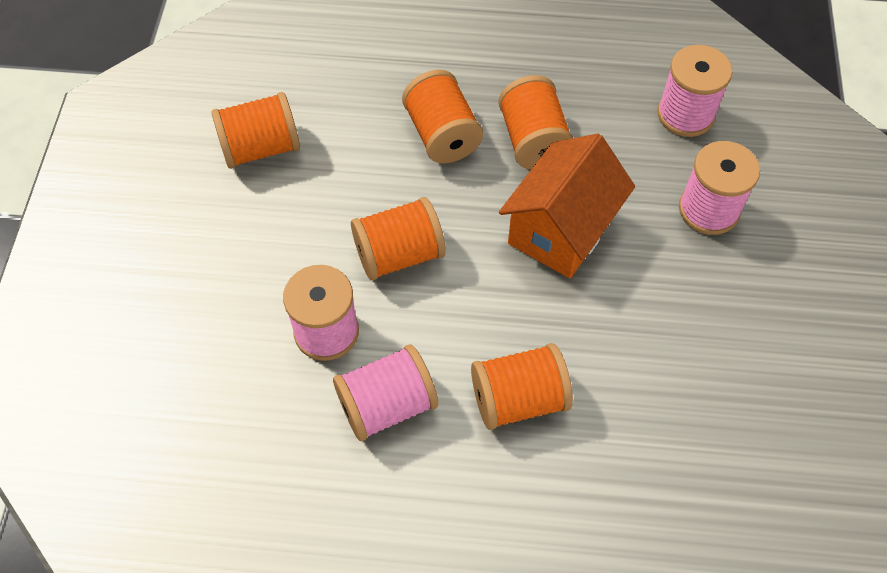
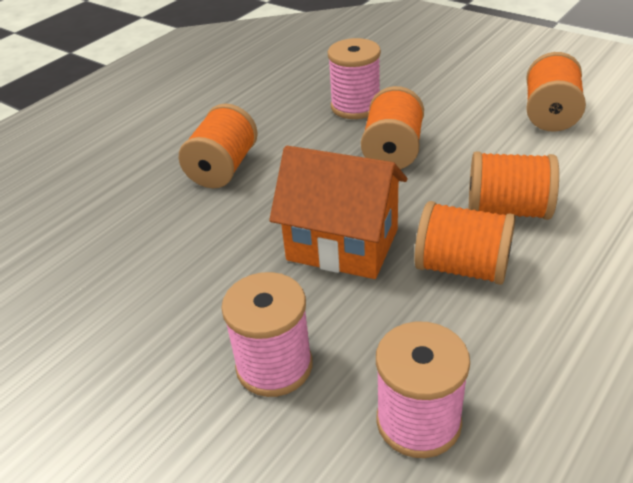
camera: 125 degrees right, 20 degrees down
(387, 405) = (279, 116): pink spool -> none
(561, 230) = (342, 245): orange house -> orange house turned 45 degrees counterclockwise

